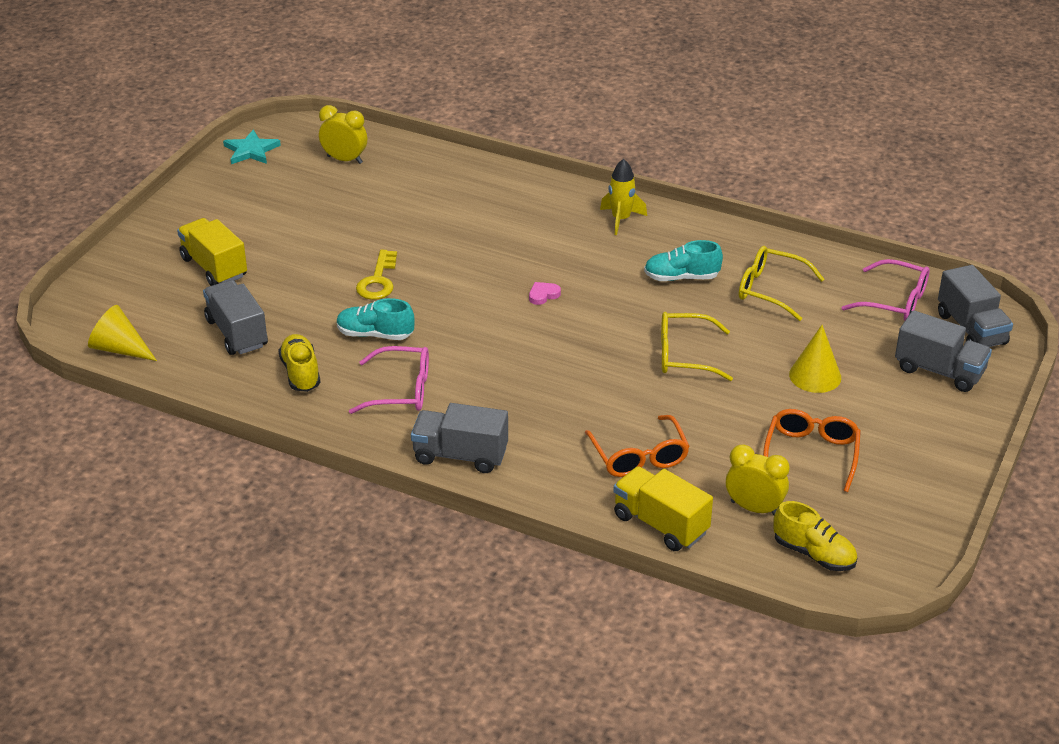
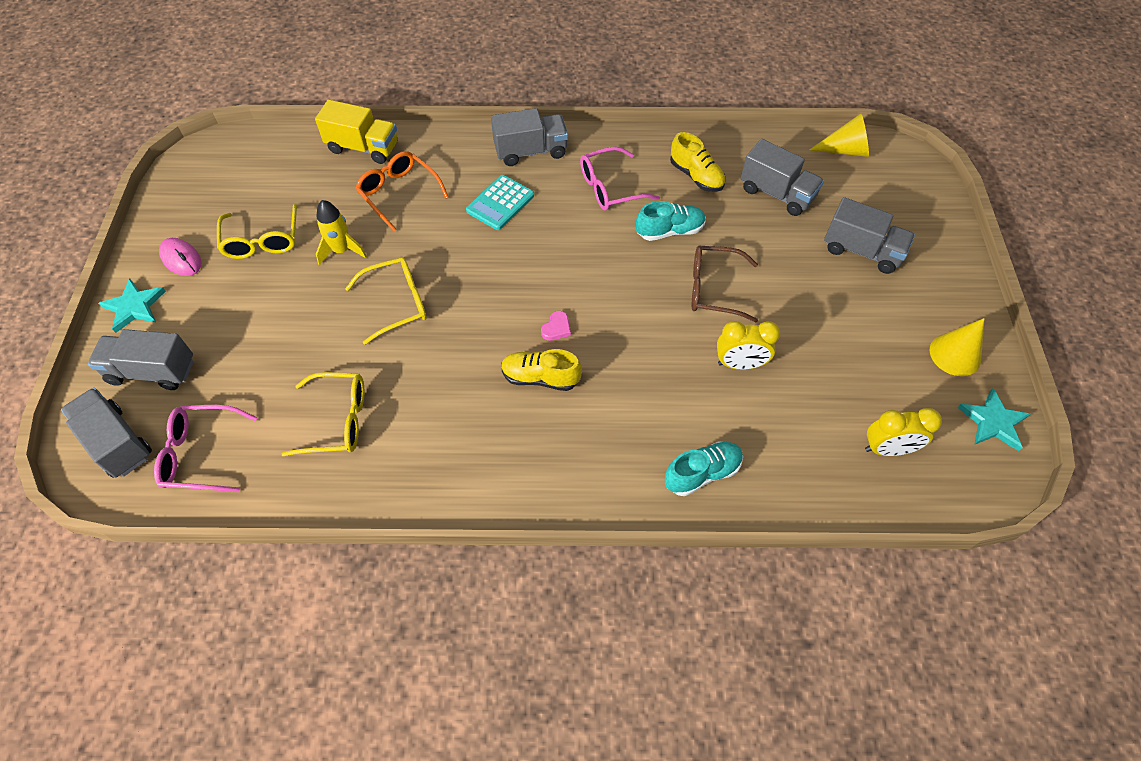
camera: 155 degrees right, 20 degrees up
(214, 267) = (861, 251): yellow truck -> grey truck
(378, 280) = (713, 289): yellow key -> brown glasses
(530, 412) = (500, 203): none -> turquoise calculator
(621, 219) = (533, 471): yellow rocket -> yellow rocket (342, 250)
(681, 277) = (434, 403): turquoise shoe -> turquoise shoe (702, 473)
(754, 508) = (298, 181): yellow clock -> yellow clock (739, 364)
(811, 454) = (262, 241): orange glasses -> yellow glasses
(814, 554) = (247, 161): yellow shoe -> yellow shoe (540, 378)
(815, 376) = (272, 323): yellow cone -> yellow cone (955, 354)
(906, 462) = (181, 259): none -> pink mouse
(959, 431) = (134, 306): none -> turquoise star

